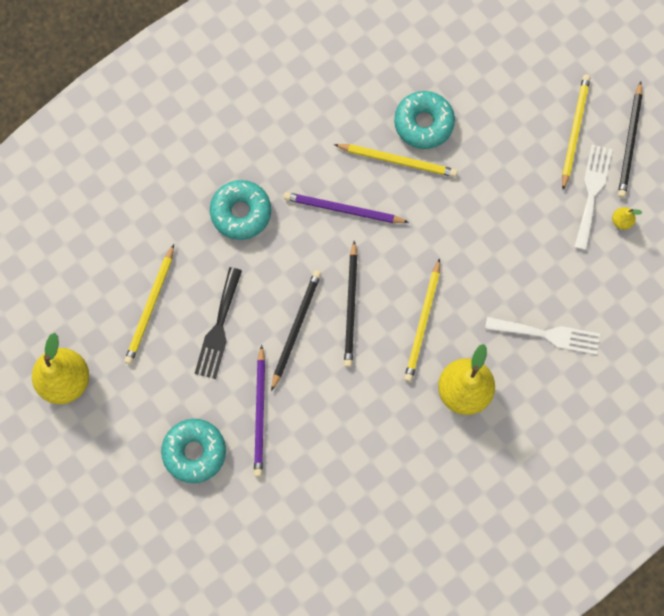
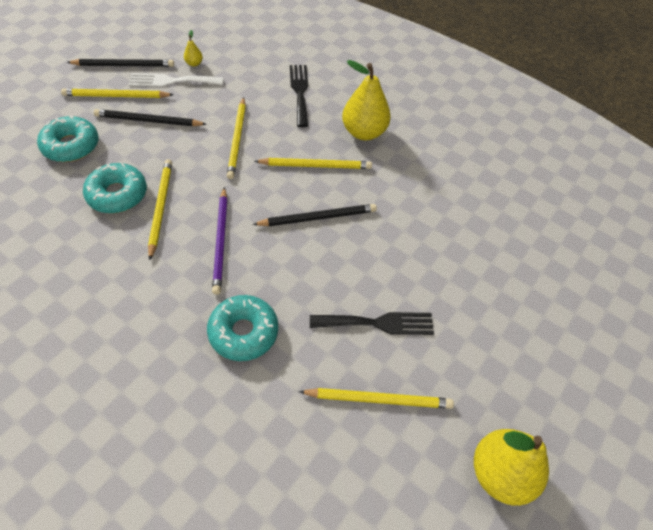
camera: 110 degrees left, 20 degrees down
(194, 452) = (509, 315): turquoise donut -> turquoise donut (71, 146)
(260, 413) = (446, 268): purple pencil -> none
(296, 328) = (353, 256): black pencil -> black pencil (148, 121)
(479, 248) = (237, 139): none -> yellow pencil
(548, 335) = (300, 92): white fork -> black fork

